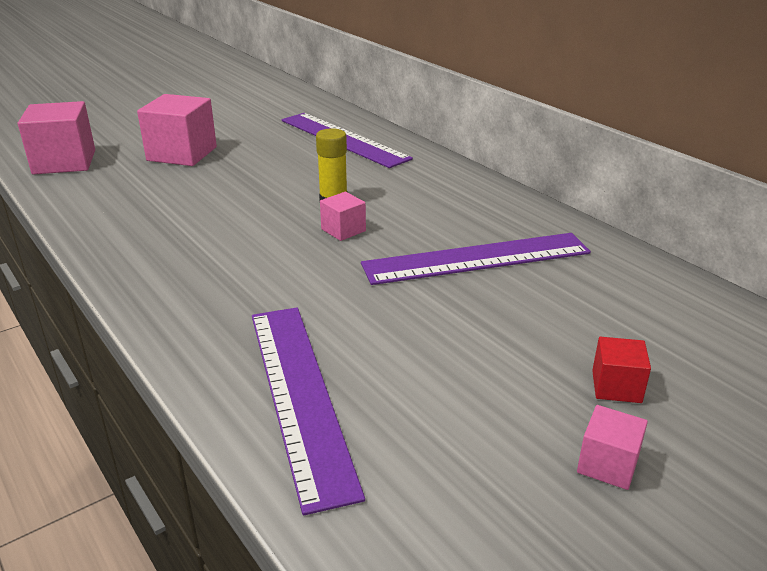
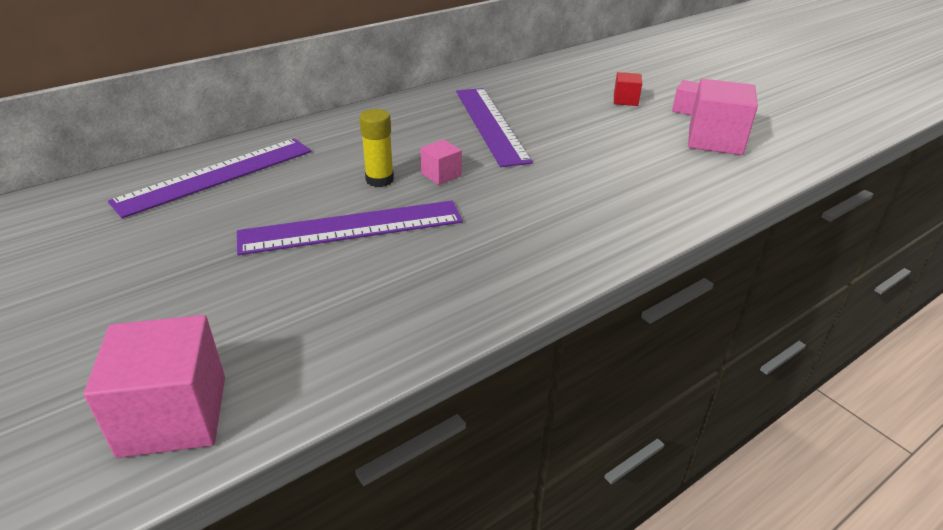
camera: 90 degrees left, 5 degrees up
(182, 154) = (201, 291): pink cube -> pink cube (715, 140)
(300, 395) = (670, 188): purple ruler -> purple ruler (351, 227)

